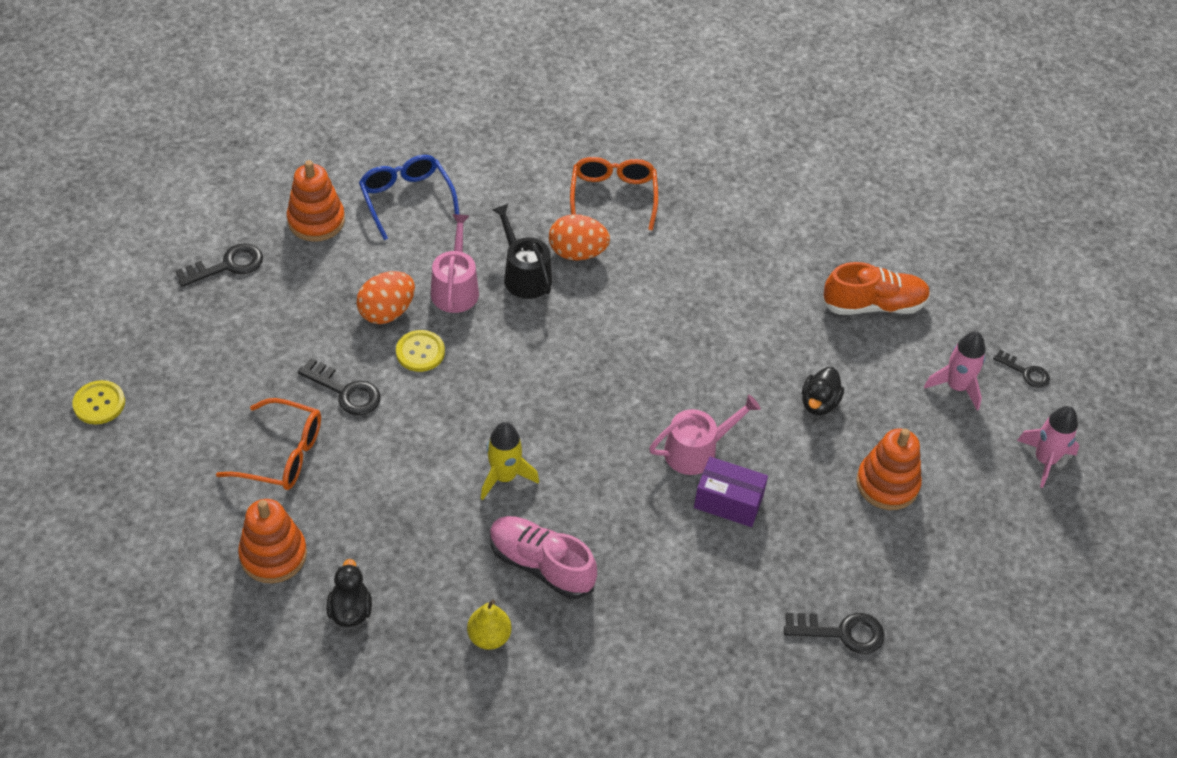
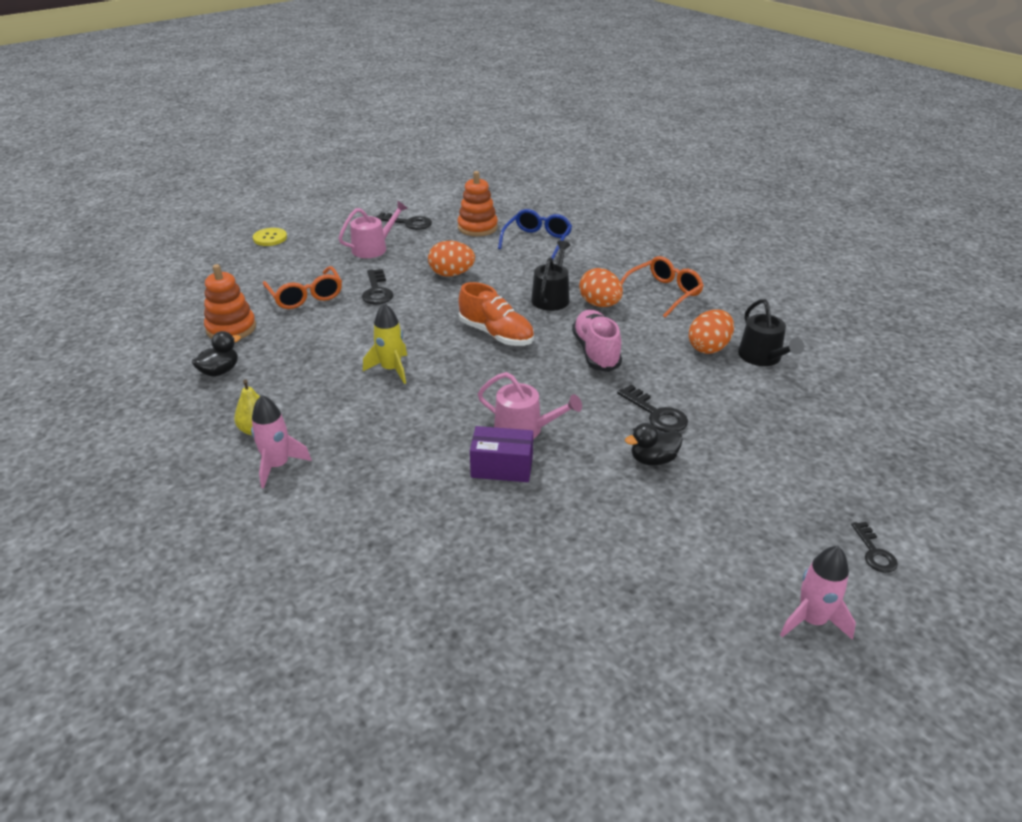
camera: 50 degrees right, 15 degrees down
(420, 352) = (440, 297): yellow button -> none
(455, 288) = (503, 283): pink watering can -> pink watering can (373, 248)
(541, 565) = (340, 419): pink shoe -> pink shoe (596, 352)
(725, 243) = (709, 348): none -> orange egg
(728, 502) = (502, 467): purple box -> purple box turned 60 degrees counterclockwise
(775, 224) = (762, 357): none -> black watering can
(841, 632) = (460, 596): black key -> black key (656, 414)
(873, 305) = (782, 435): orange shoe -> orange shoe (496, 334)
(887, 484) = (637, 537): orange stacking toy -> none
(956, 387) = (789, 520): pink rocket -> pink rocket (278, 466)

